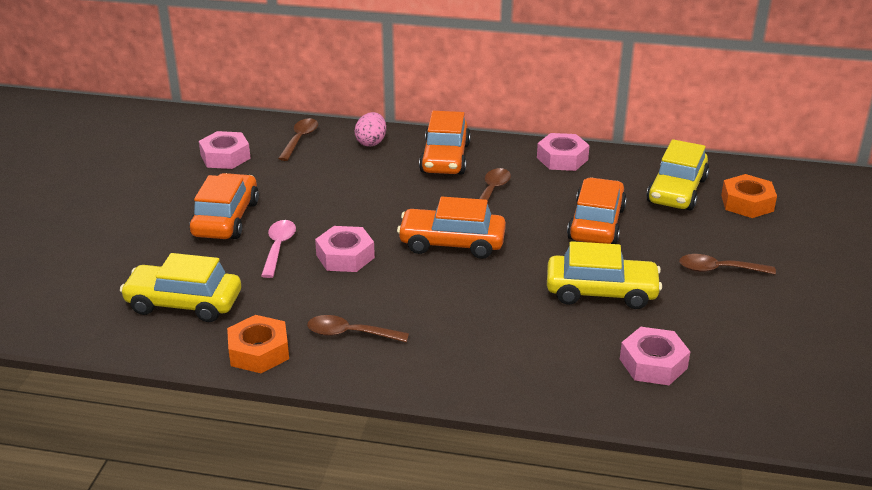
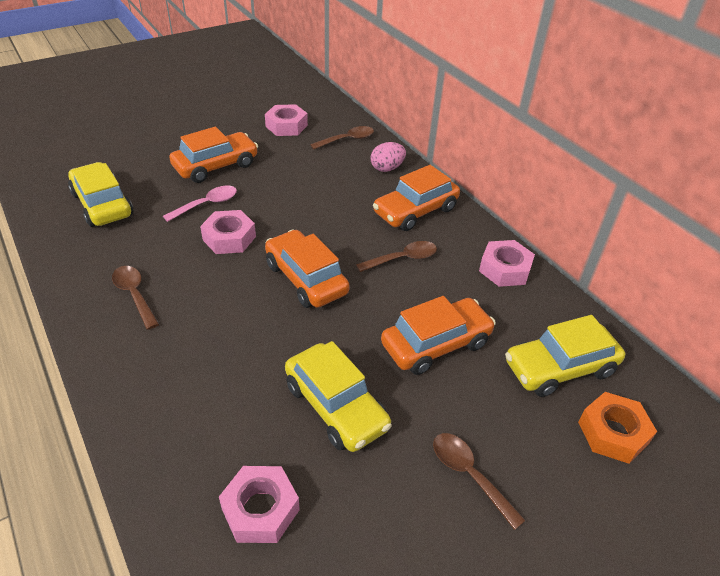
camera: 45 degrees right, 10 degrees up
(259, 351) = (75, 265): orange nut -> none

